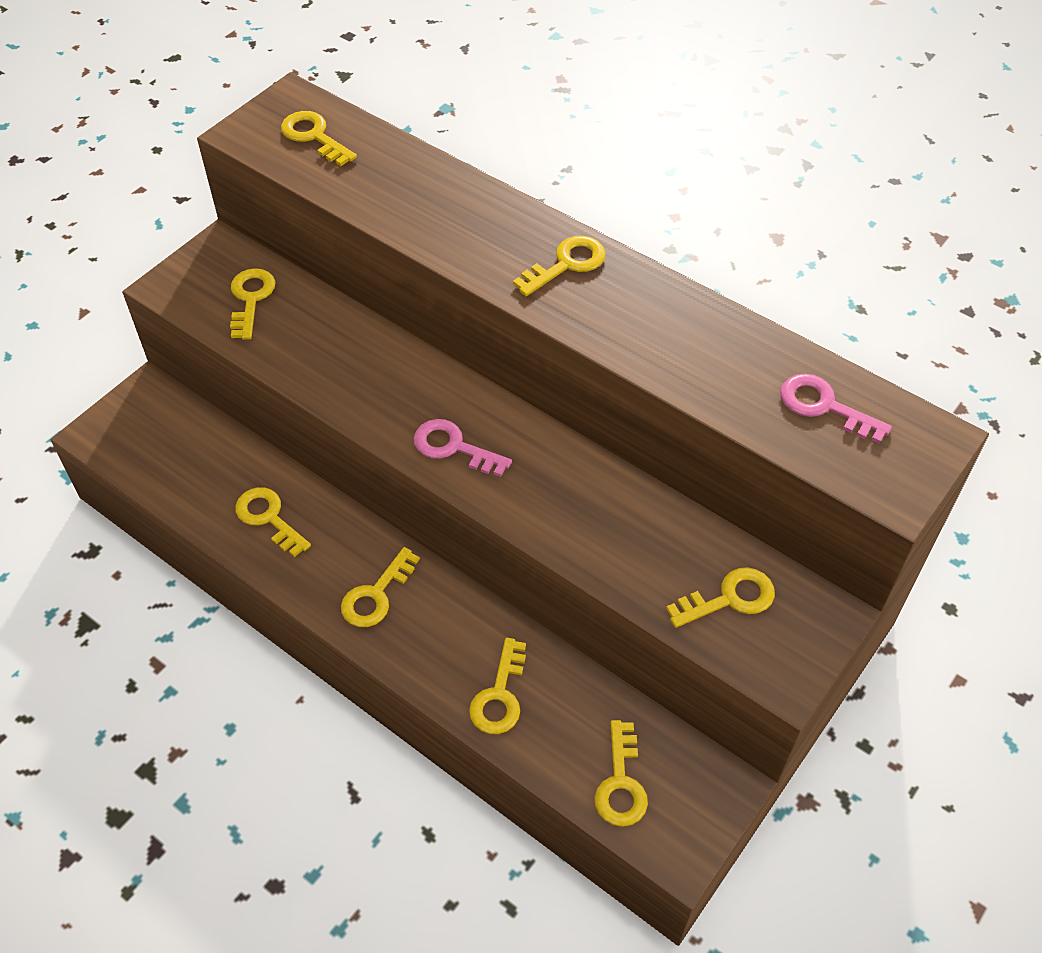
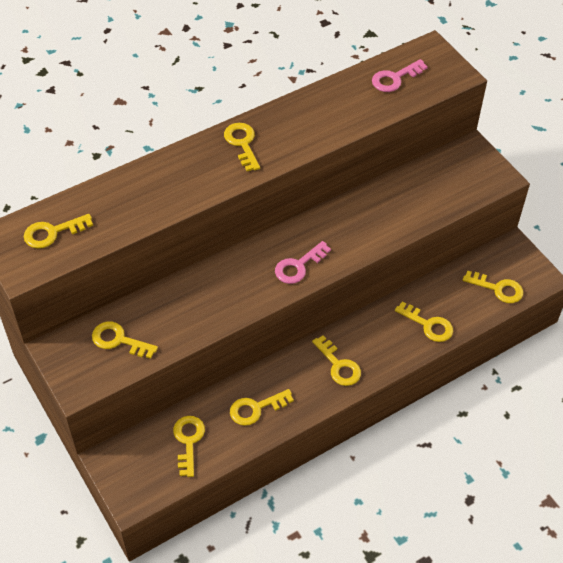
camera: 70 degrees left, 0 degrees up
(729, 598) = (448, 181): yellow key -> yellow key (188, 441)

